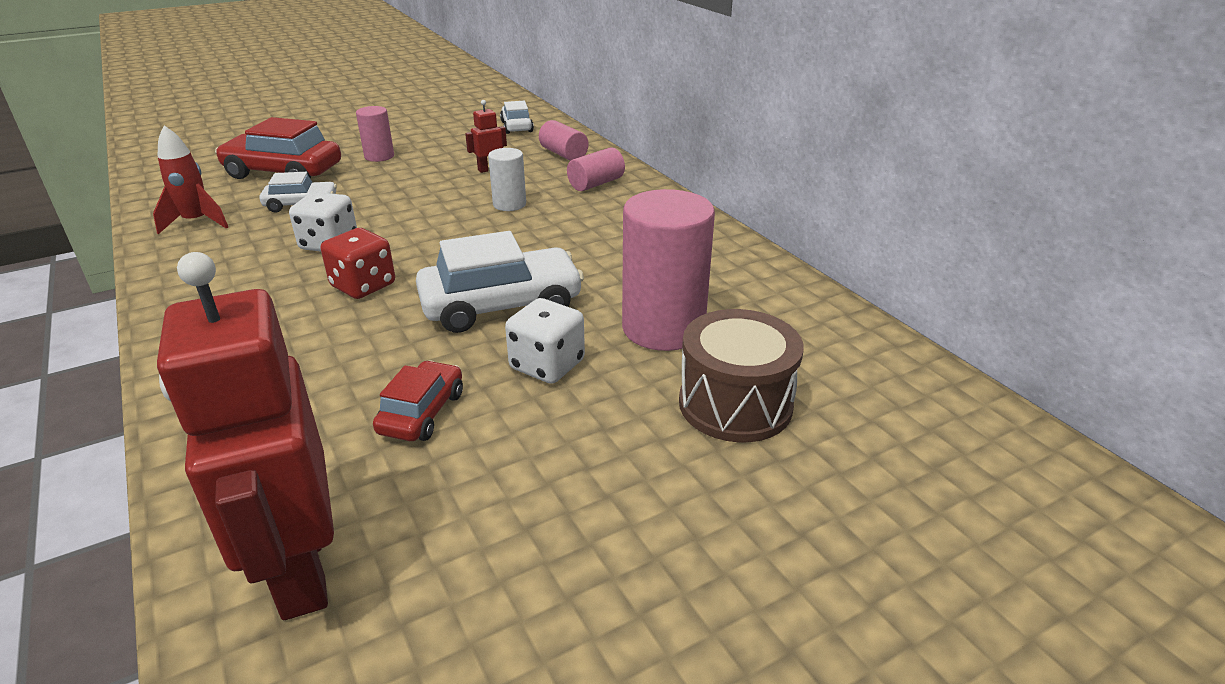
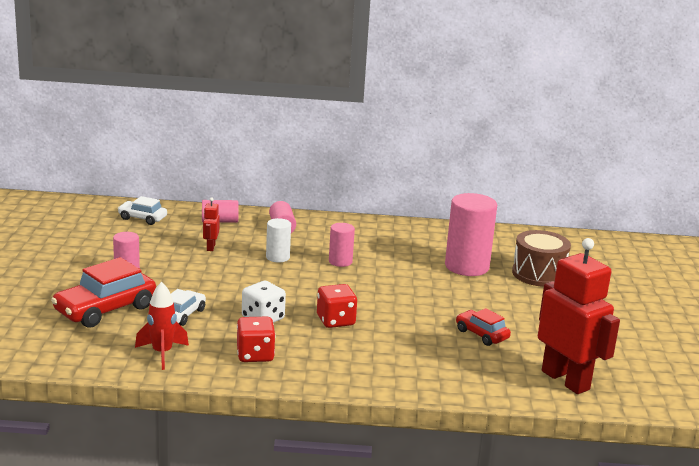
camera: 60 degrees left, 10 degrees down
(224, 267) = (255, 355): none -> red dice
(300, 570) = (566, 380): red robot -> red robot turned 135 degrees counterclockwise
(501, 305) = (402, 293): white car -> none
(547, 239) = (340, 261): none -> pink cylinder
(547, 365) = (471, 299): white dice -> none

